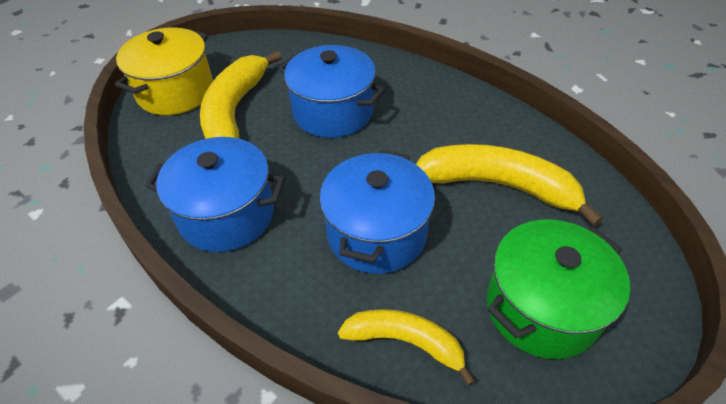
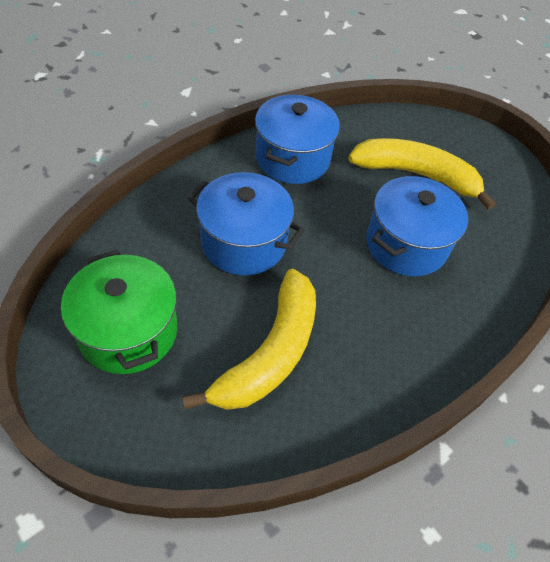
camera: 95 degrees right, 5 degrees up
(176, 92) = (449, 141): yellow pot -> none
(405, 342) = (142, 235): yellow banana -> none

